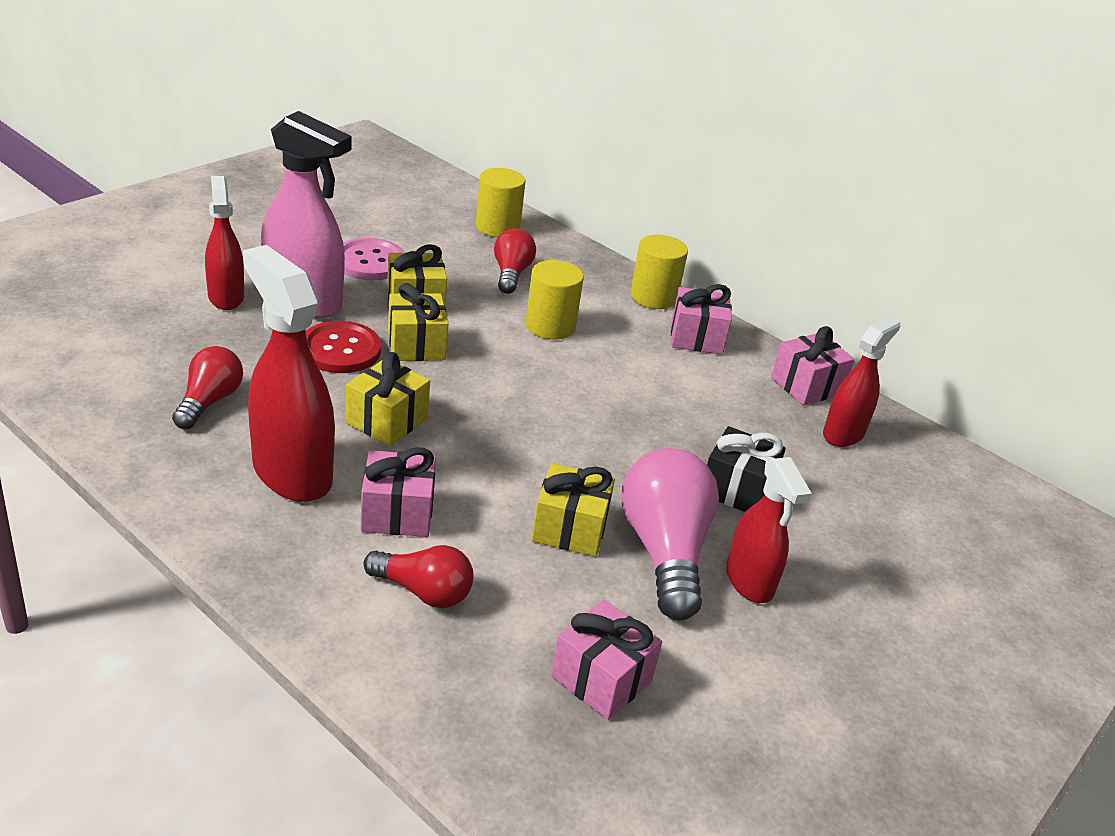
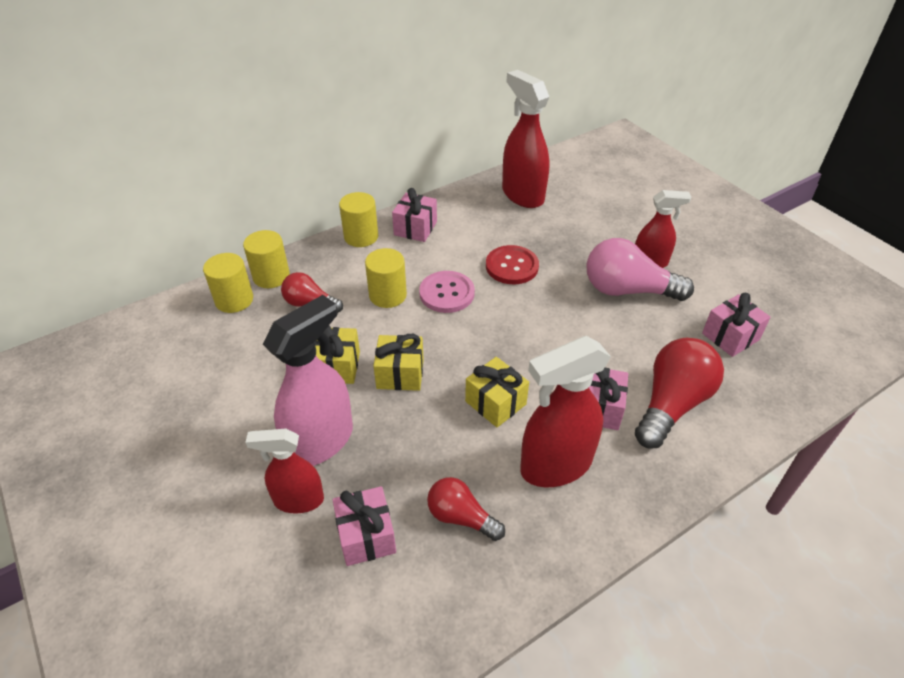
camera: 70 degrees left, 10 degrees up
(340, 350) = (399, 422): red button -> red button (512, 266)
(370, 262) = (266, 389): pink button -> pink button (447, 293)
(423, 591) = (671, 404): red light bulb -> red light bulb, size x1.70
(546, 244) = (271, 276): none -> yellow cylinder
(569, 529) = (610, 326): yellow gift -> none
(737, 489) = (572, 249): black gift -> none
(806, 386) = (474, 196): pink gift -> pink gift (366, 536)
(843, 434) = (522, 195): red spray bottle -> red spray bottle, size x1.61

